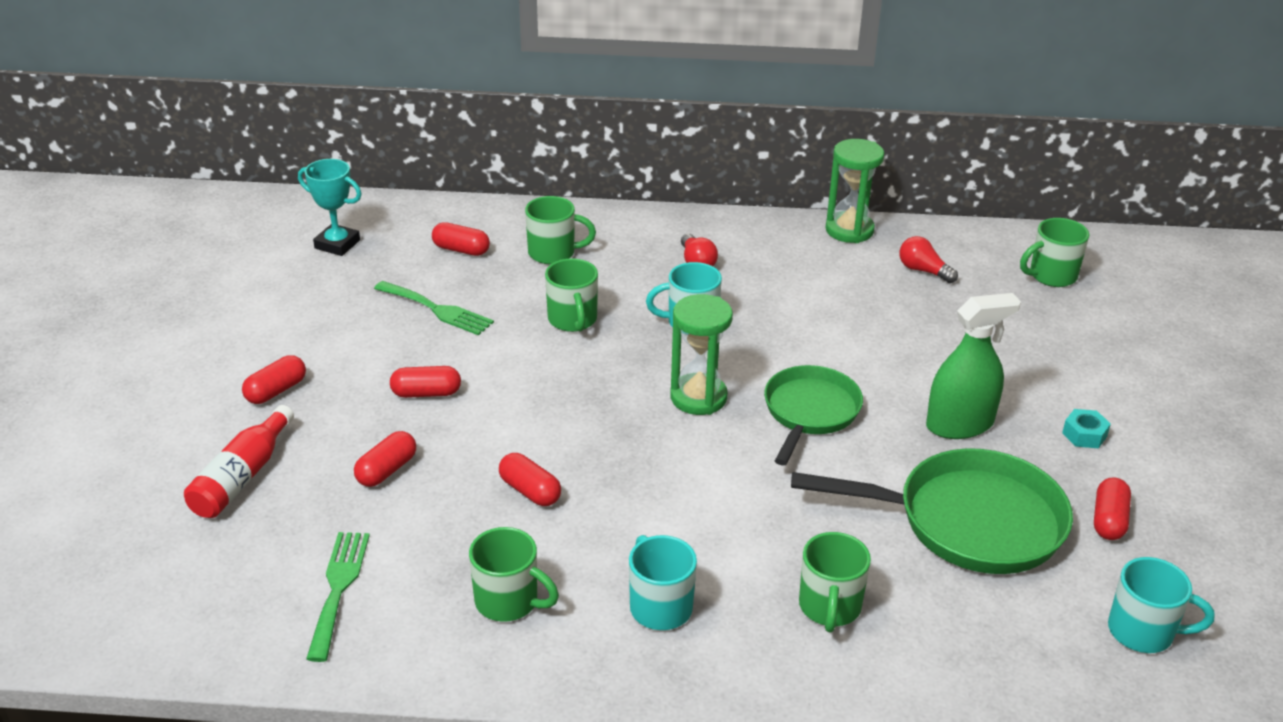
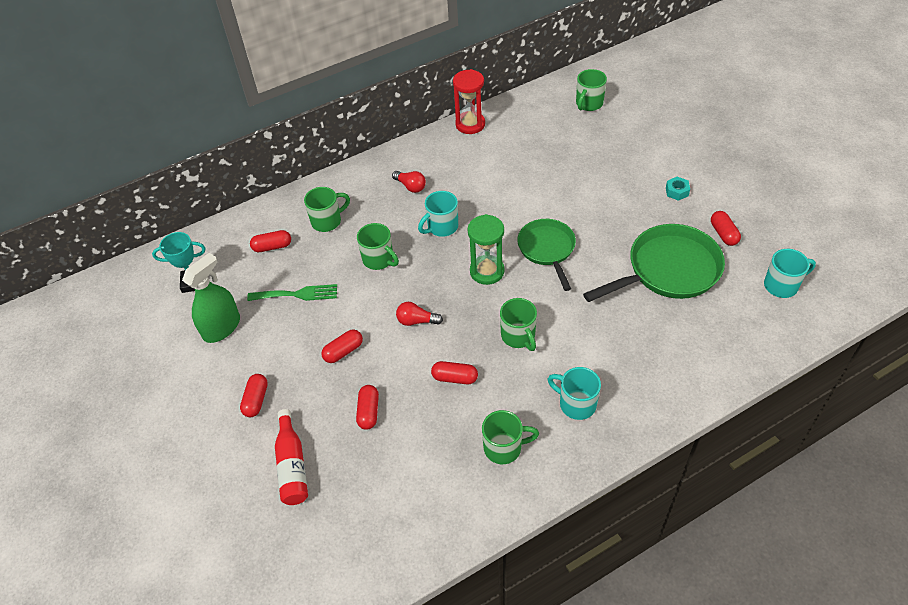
camera: 30 degrees left, 15 degrees up
(338, 588) = (412, 497): green fork -> none
(829, 608) = (650, 355): green mug -> green mug (518, 336)
(849, 230) = (470, 124): green hourglass -> red hourglass
(923, 271) = (527, 132): red light bulb -> red light bulb (416, 321)
(959, 424) = (620, 217): green spray bottle -> green spray bottle (221, 327)

